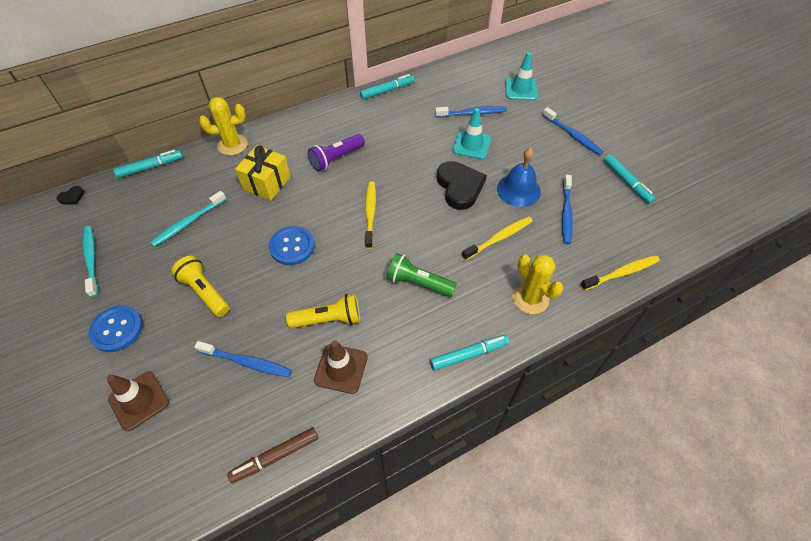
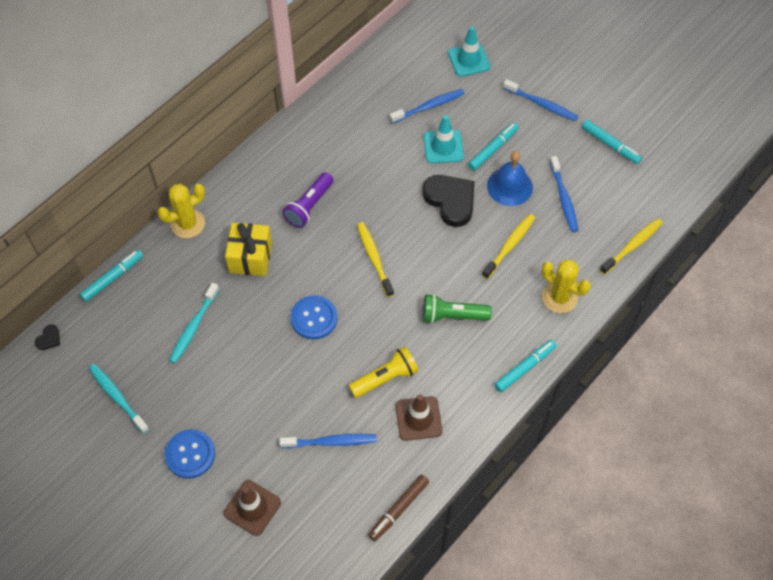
camera: 20 degrees left, 5 degrees up
(205, 292) = (253, 391): yellow flashlight -> none
(387, 90) = (324, 103): turquoise marker -> turquoise marker (493, 149)

